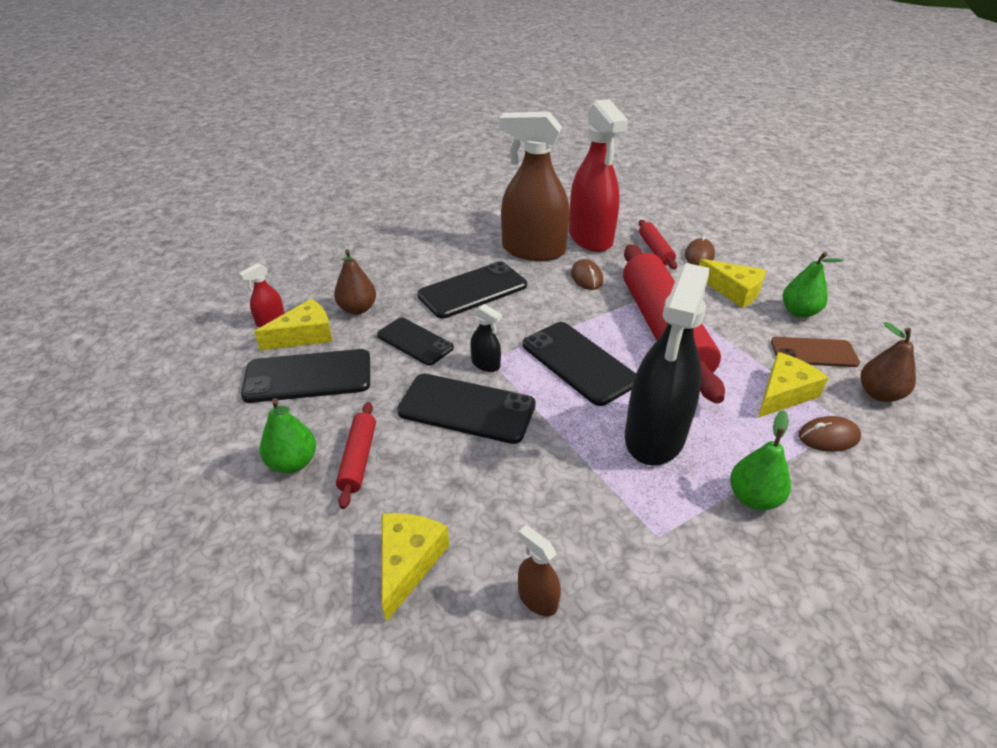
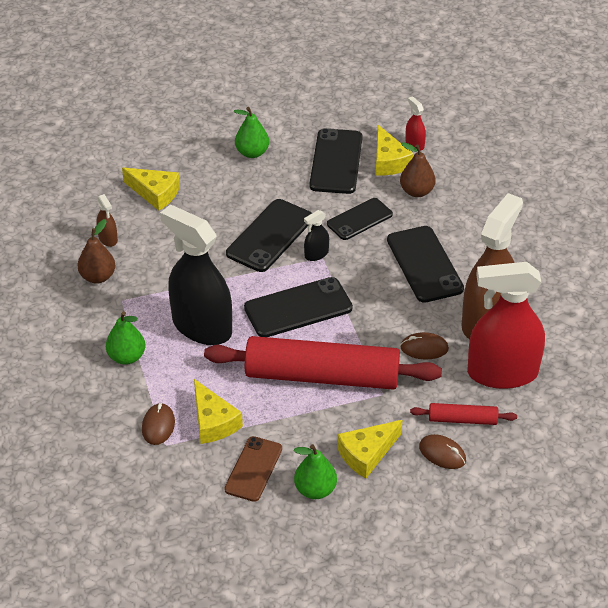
camera: 105 degrees right, 5 degrees up
(358, 459) = (243, 180): red rolling pin -> none
(537, 599) = (108, 239): brown spray bottle -> brown spray bottle turned 90 degrees clockwise
(879, 394) = (186, 485): brown pear -> brown pear (98, 277)

